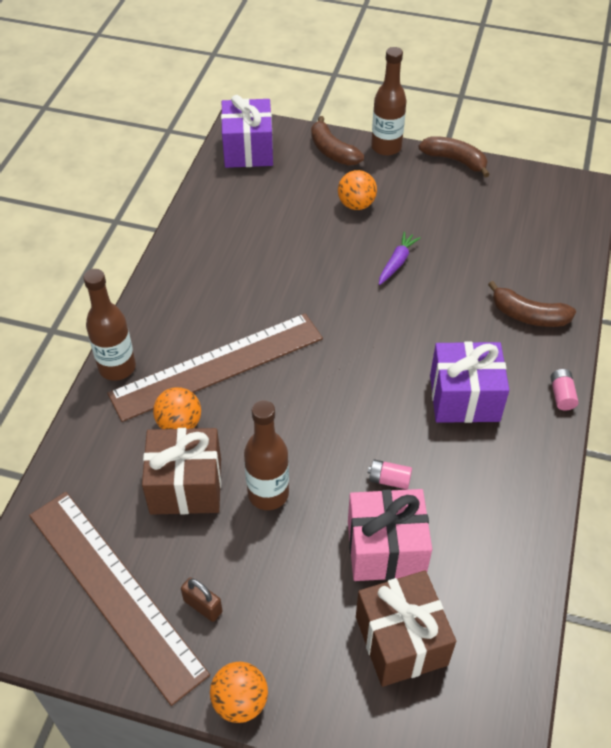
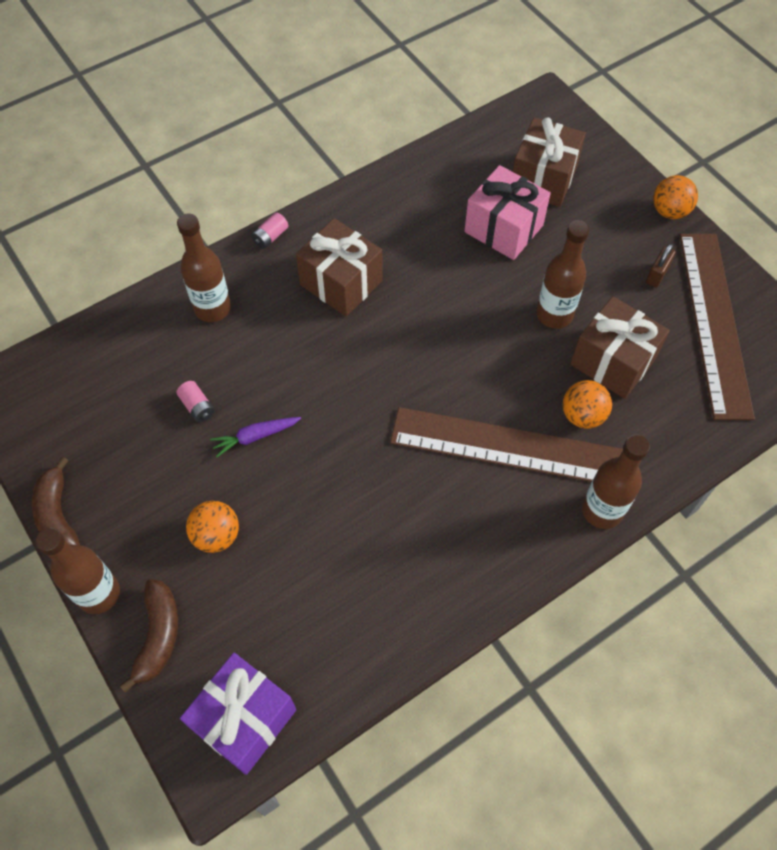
camera: 140 degrees left, 10 degrees up
(203, 606) = (657, 275): brown padlock -> brown padlock turned 45 degrees clockwise
(389, 480) = (458, 266): pink battery -> pink battery (197, 407)
(464, 398) = (341, 283): purple gift -> brown gift
(528, 315) = (213, 308): brown banana -> brown bottle

